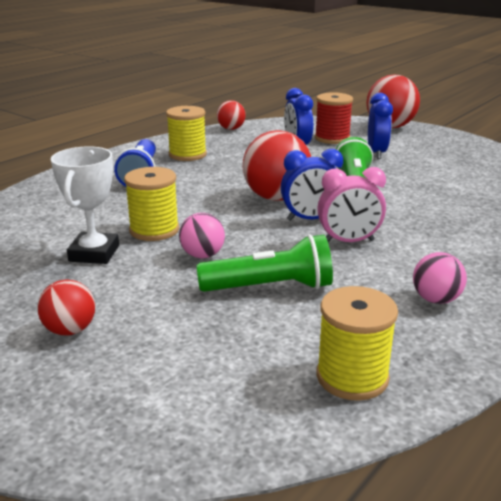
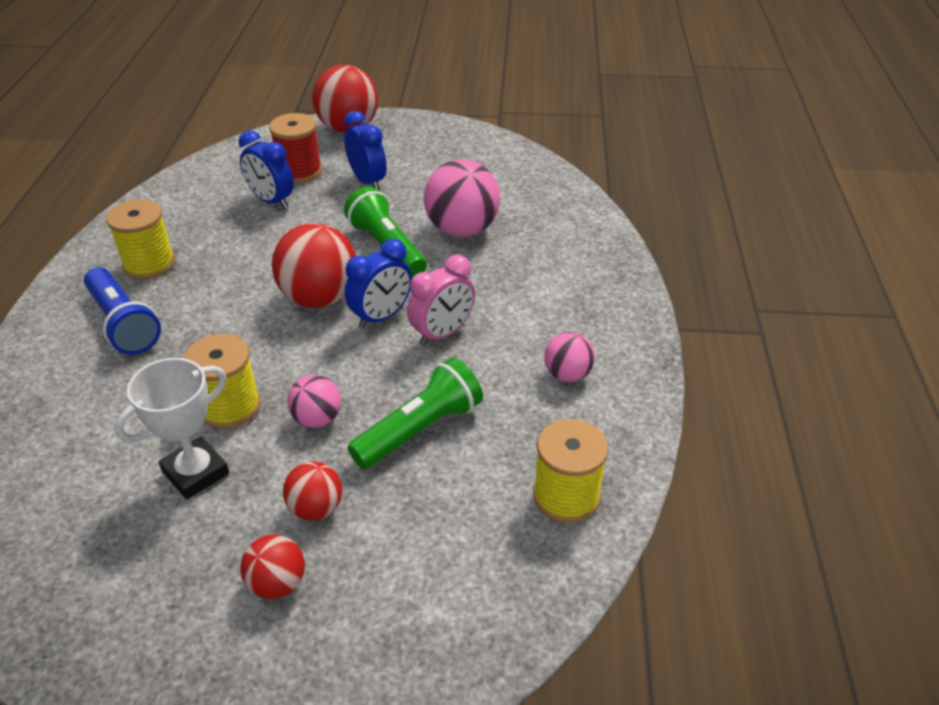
camera: 35 degrees left, 15 degrees up
(94, 253) = (195, 472): white trophy -> white trophy turned 75 degrees clockwise
(231, 129) = (161, 194): red ball -> red ball (316, 508)
(426, 193) = (462, 229): none -> pink ball

